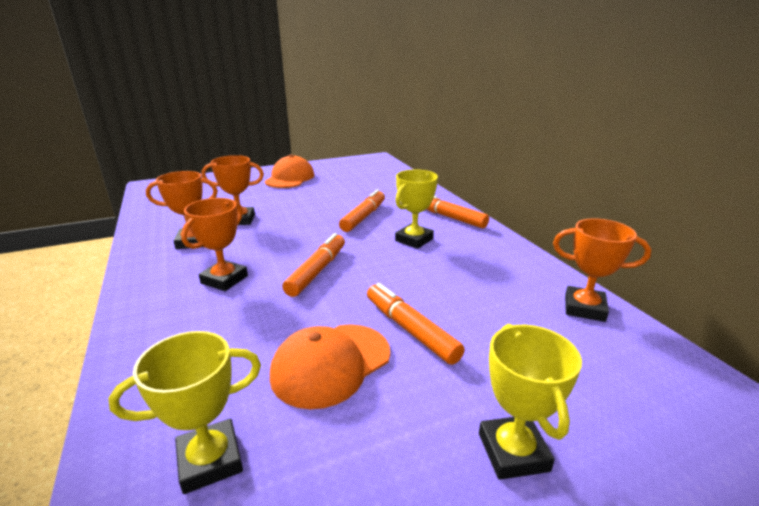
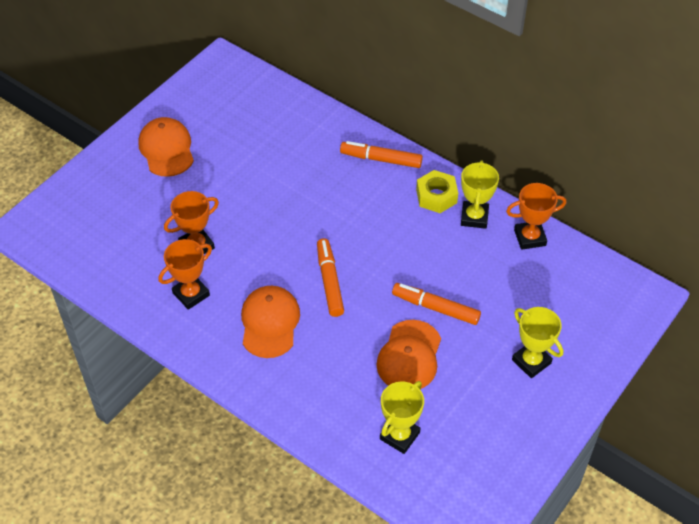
camera: 30 degrees left, 25 degrees up
(224, 279) = (270, 323): orange trophy -> orange cap
(363, 217) = (306, 191): orange marker -> none
(414, 240) = (374, 208): yellow trophy -> yellow trophy (474, 217)
(486, 249) = (436, 196): none -> yellow nut

